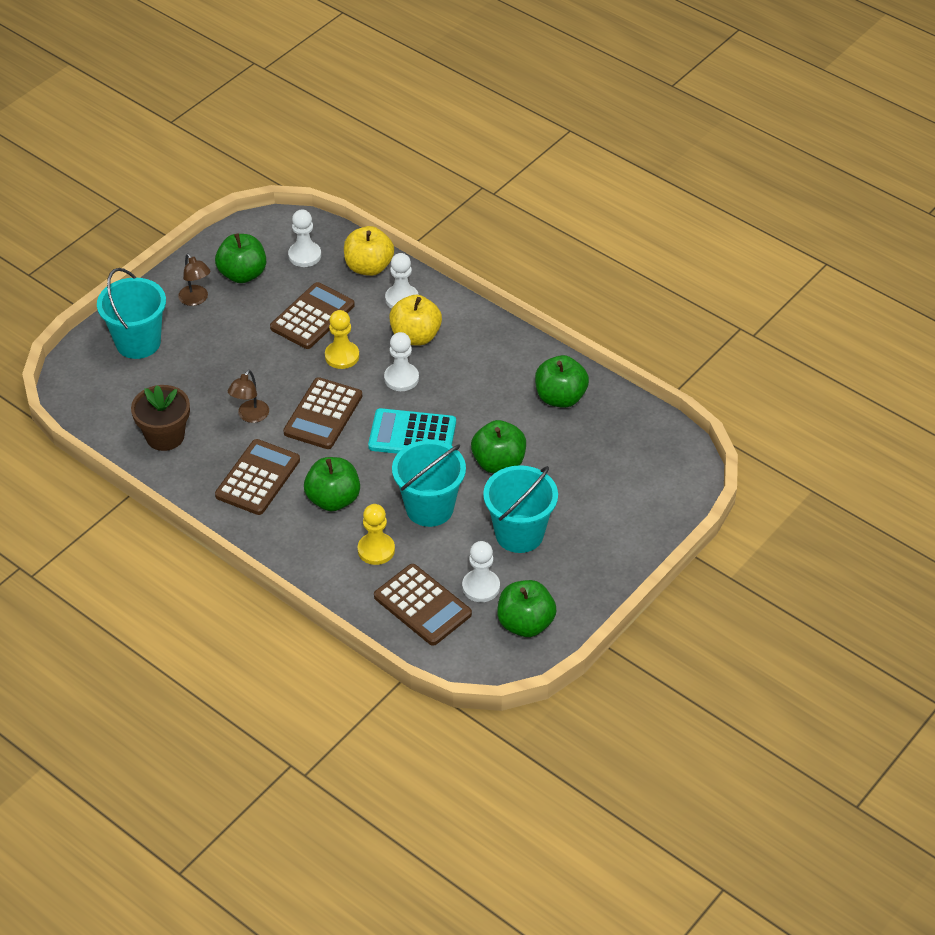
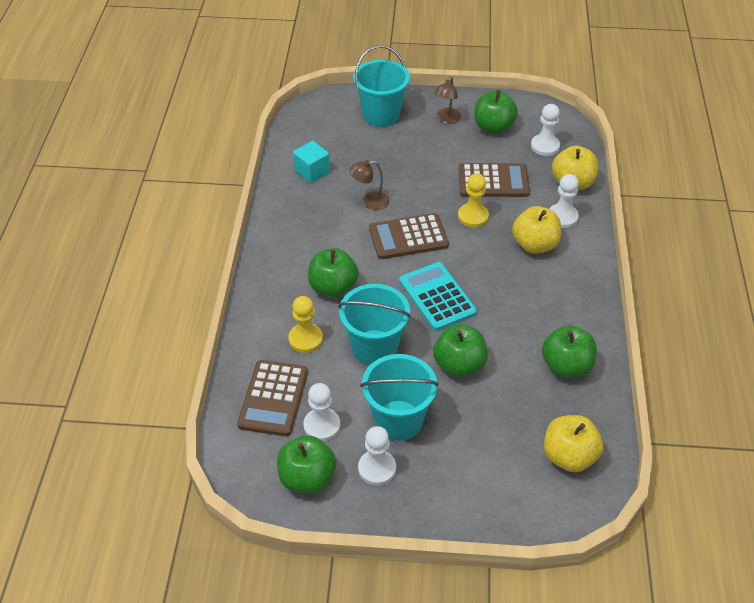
camera: 55 degrees right, 0 degrees up
(165, 436) = (312, 171): brown flower pot -> turquoise cube
(258, 478) = (317, 237): brown calculator -> none
(401, 378) = (486, 260): white pawn -> white pawn (377, 468)
(644, 449) = (569, 456): none -> yellow apple

